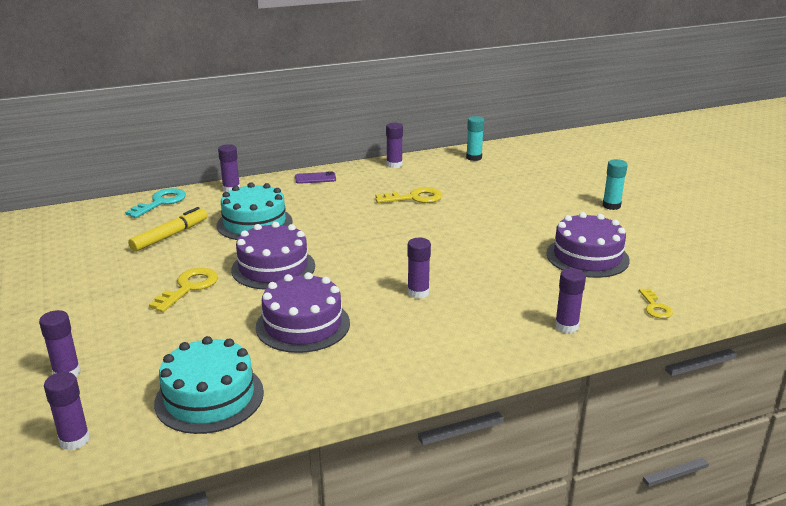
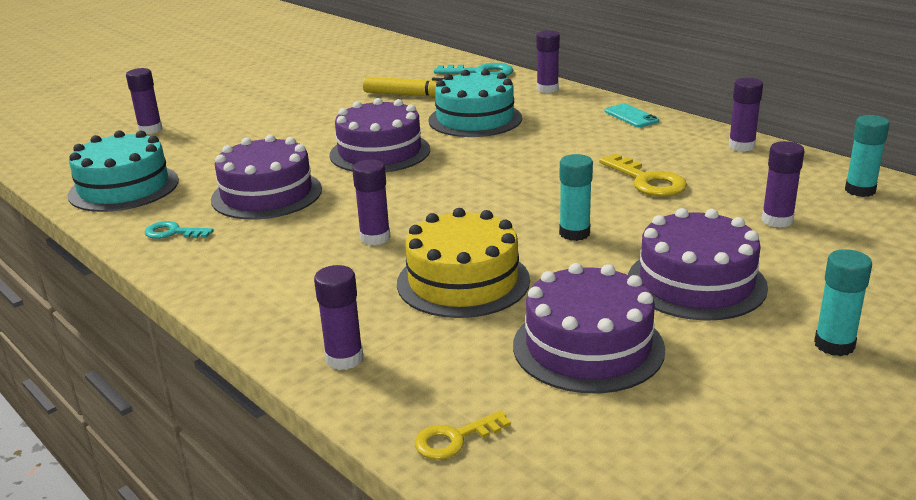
camera: 70 degrees right, 0 degrees up
(74, 440) = (57, 159): purple glue stick -> purple glue stick (777, 220)
(189, 287) = (313, 130): yellow key -> none
(315, 178) = (631, 116): purple phone -> turquoise phone
(335, 376) = (173, 232): none -> turquoise key
(464, 232) = (574, 233): none -> turquoise glue stick
(498, 275) = (463, 281): none -> yellow cake
(541, 217) = (696, 283): none -> purple cake

